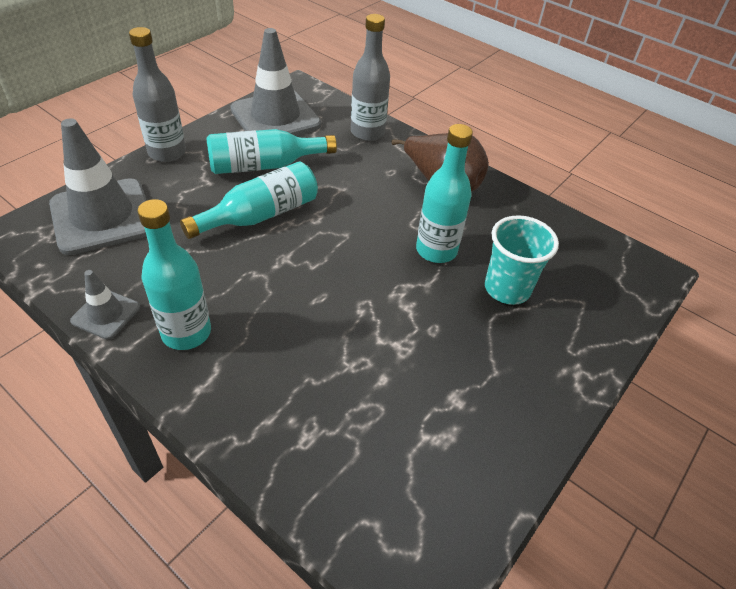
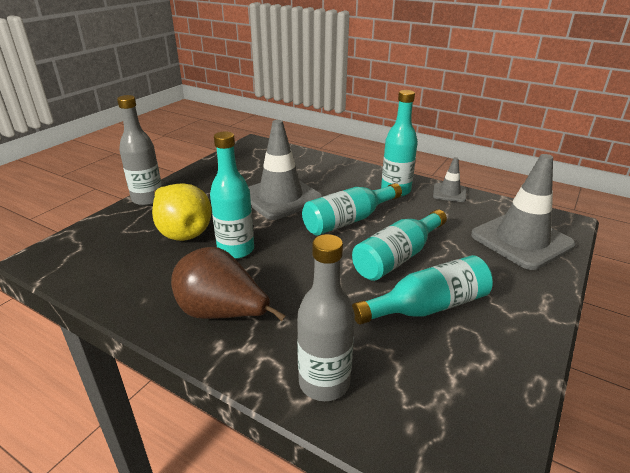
camera: 175 degrees right, 15 degrees down
(167, 153) = (541, 306): grey bottle -> grey bottle (147, 199)
(275, 117) = (467, 389): grey traffic cone -> grey traffic cone (280, 197)
(291, 277) = (348, 220): none -> turquoise bottle
(507, 289) = (182, 231): turquoise cup -> yellow pear

